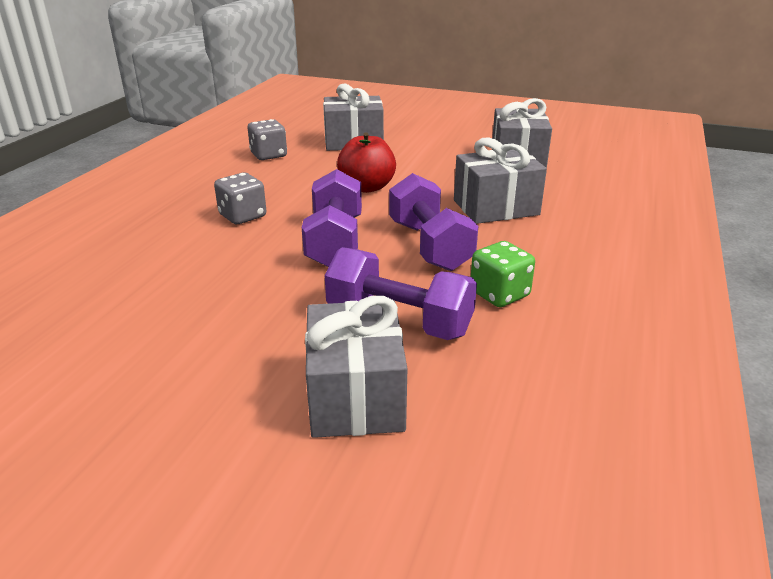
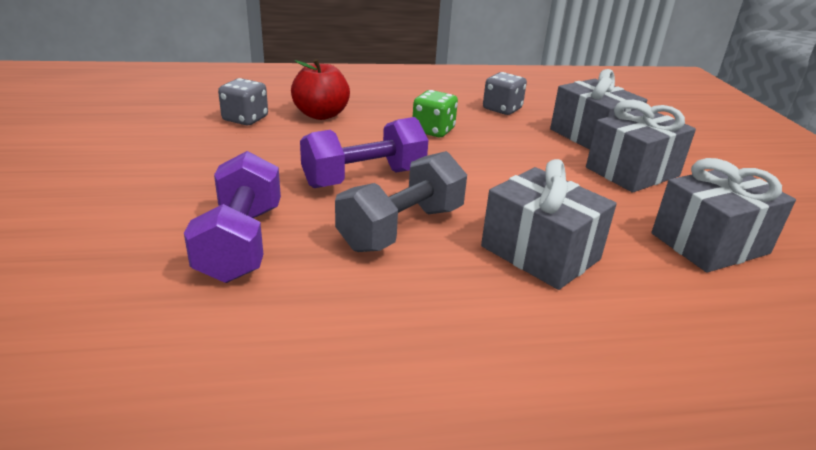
camera: 60 degrees right, 0 degrees up
(242, 216) = (373, 129): grey dice -> grey dice (245, 119)
(356, 396) = (112, 248): grey gift -> grey gift (632, 172)
(367, 187) = (494, 167): red apple -> red apple (321, 115)
(429, 246) = (401, 228): purple dumbbell -> grey dumbbell
(499, 294) = (329, 293): green dice -> green dice (433, 130)

